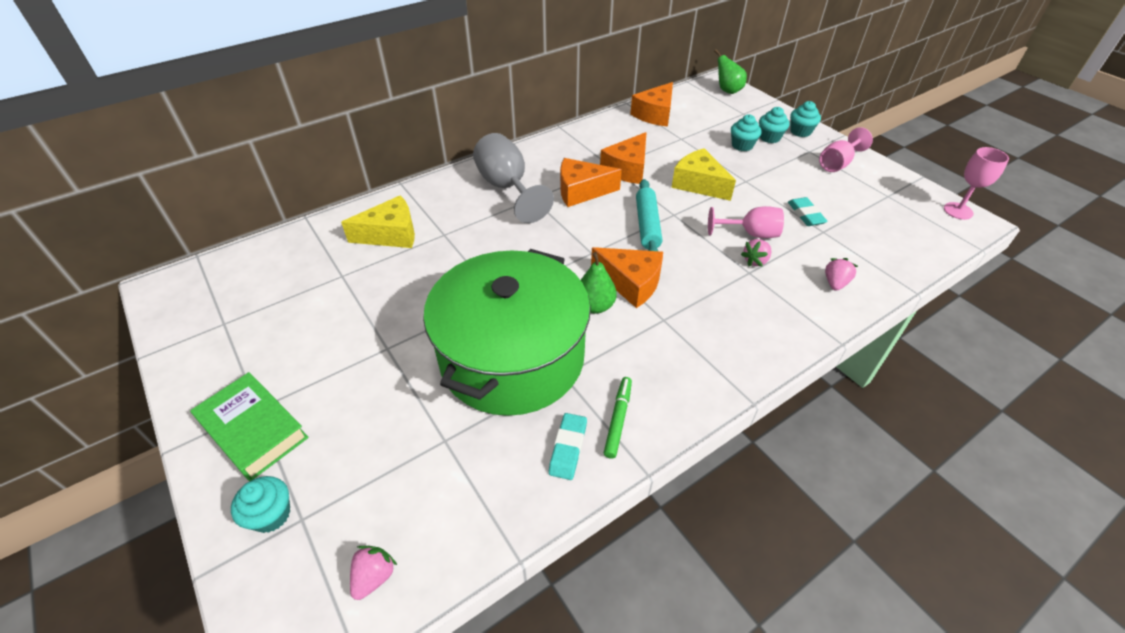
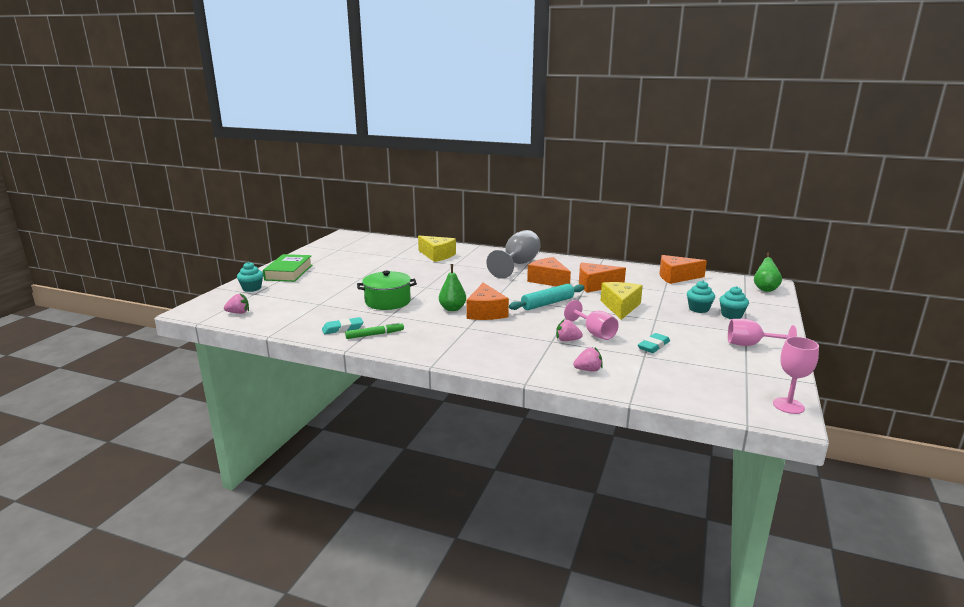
camera: 55 degrees right, 25 degrees down
(512, 357) = (388, 301): green pot -> green pot, size x0.51
(800, 131) = (767, 323): turquoise cupcake -> none

